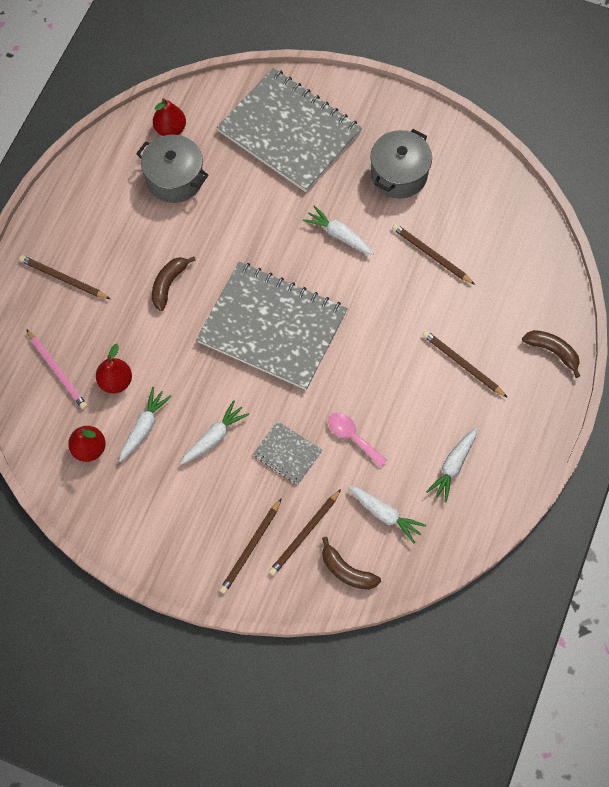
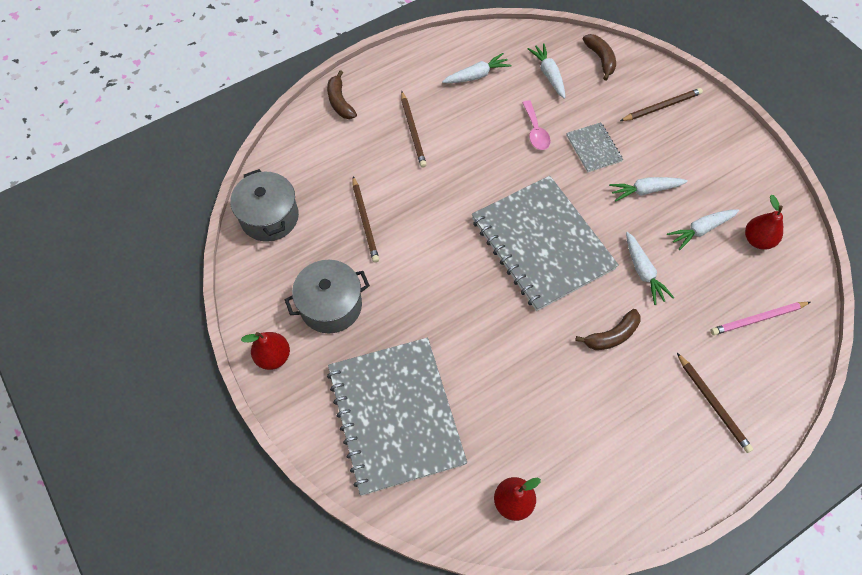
camera: 145 degrees left, 5 degrees down
(57, 371) = (758, 319): pink pencil -> pink pencil turned 105 degrees counterclockwise
(116, 381) = (707, 279): red pear -> red pear (273, 356)
(174, 179) = (543, 440): grey pot -> grey pot (269, 217)
(305, 534) = (615, 94): brown pencil -> none
(338, 235) = (427, 285): white carrot -> white carrot (643, 272)

